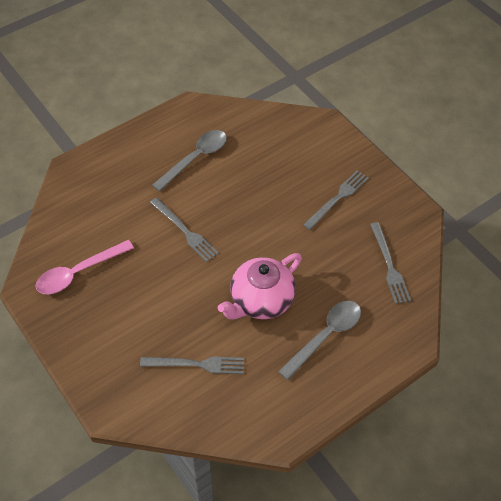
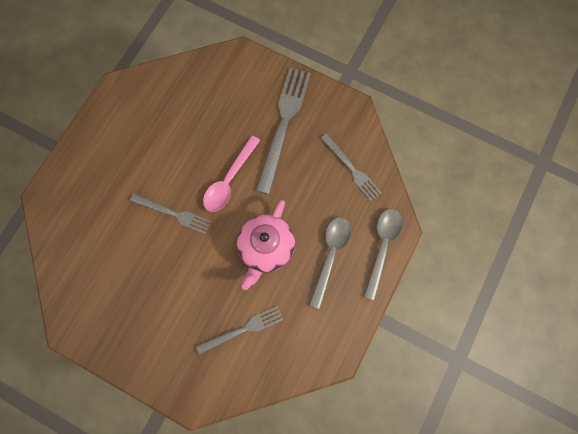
camera: 25 degrees left, 20 degrees up
(78, 272) = (104, 294): pink spoon -> pink spoon (229, 180)
(195, 158) = (147, 139): grey spoon -> grey spoon (382, 247)
(337, 198) = (283, 125): grey fork -> grey fork, size x1.69

